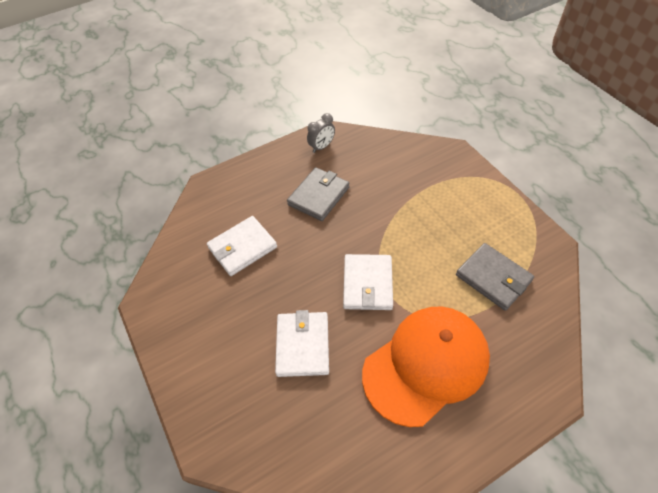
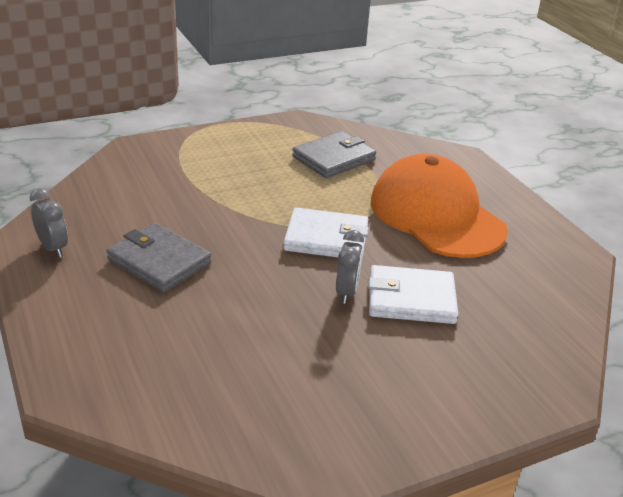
camera: 90 degrees left, 20 degrees down
(242, 247) = (235, 347): white wallet -> none
(304, 302) = (346, 292): none -> grey clock

